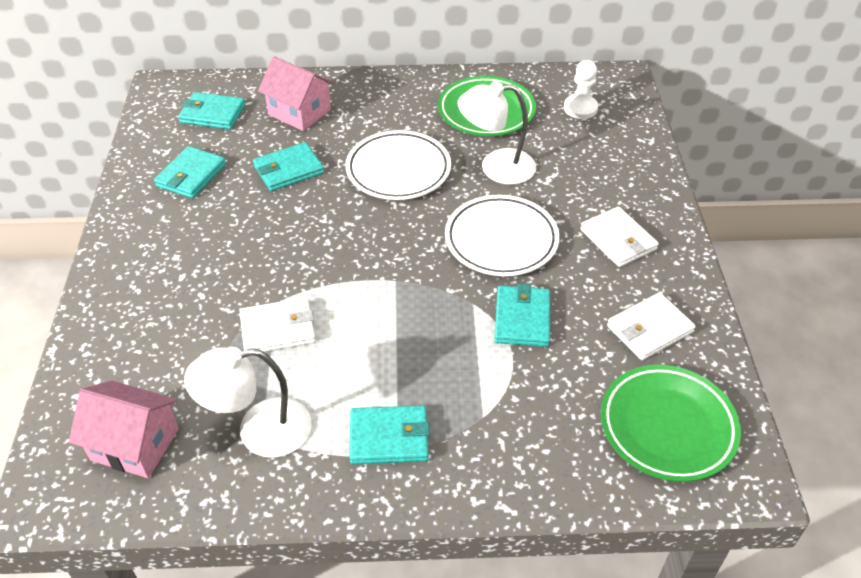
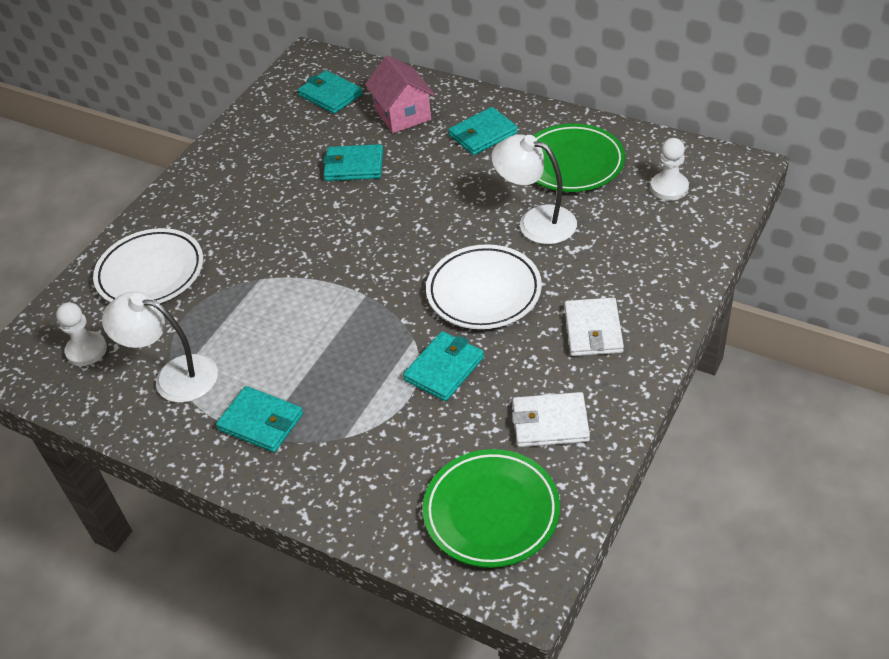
camera: 35 degrees right, 0 degrees up
(135, 444) = (86, 350): pink house -> white pawn
(191, 175) = (274, 146): turquoise wallet -> turquoise wallet (483, 134)
(278, 329) = (245, 301): white wallet -> none
(398, 170) = (445, 196): white plate -> white plate (151, 273)

